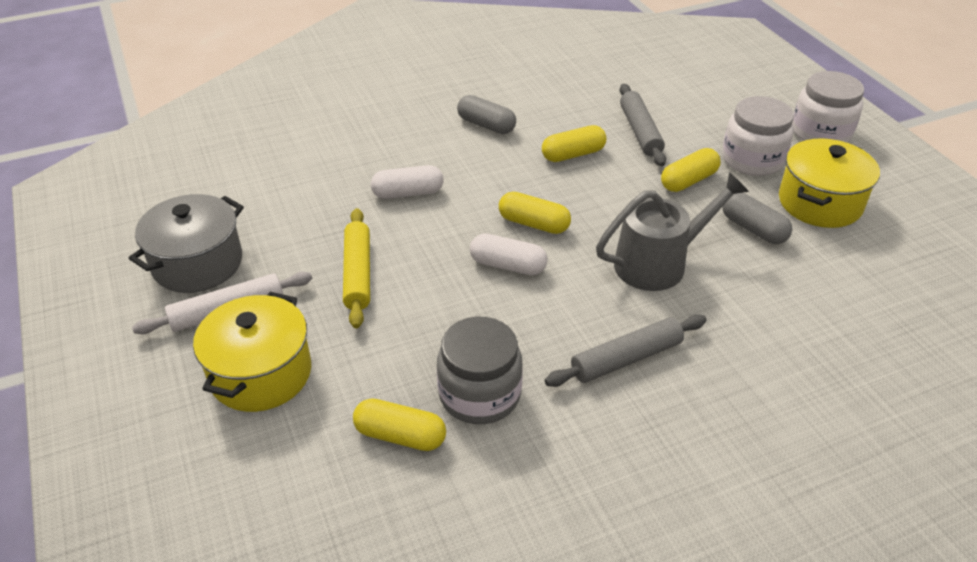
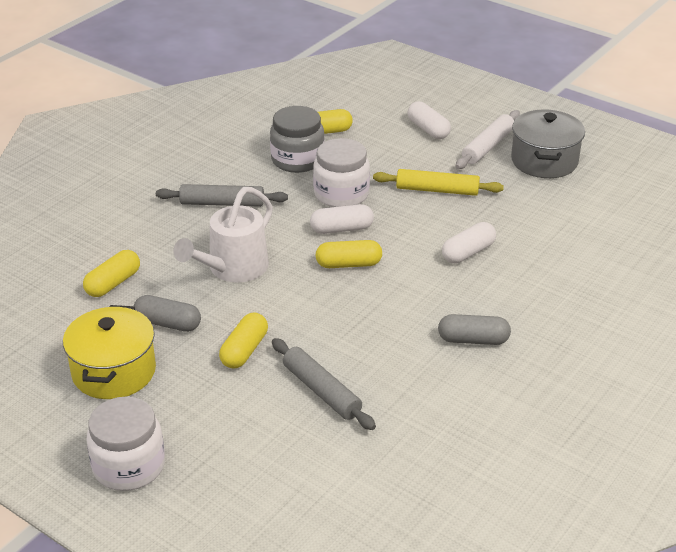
camera: 150 degrees right, 5 degrees down
(261, 373) = (428, 129): yellow pot -> white capsule
(357, 273) = (437, 190): yellow rolling pin -> yellow rolling pin turned 45 degrees counterclockwise
(573, 154) = (366, 339): yellow capsule -> yellow capsule (113, 283)
(626, 358) = (222, 203): grey rolling pin -> grey rolling pin turned 60 degrees clockwise
(659, 263) = (232, 269): grey watering can -> white watering can
(752, 160) = (193, 398): white jar -> white jar (341, 194)

